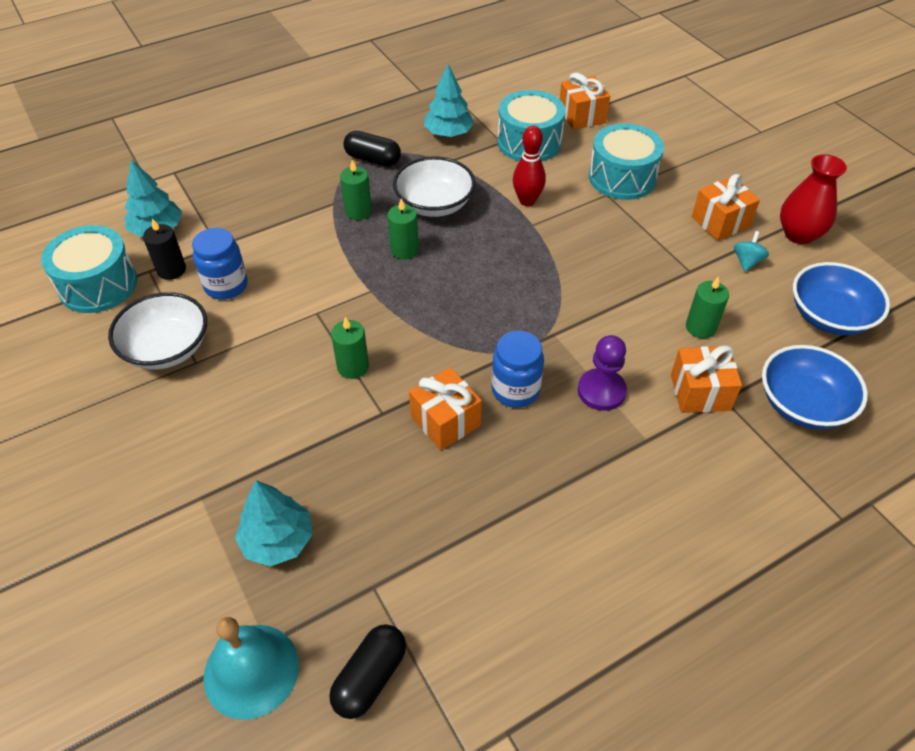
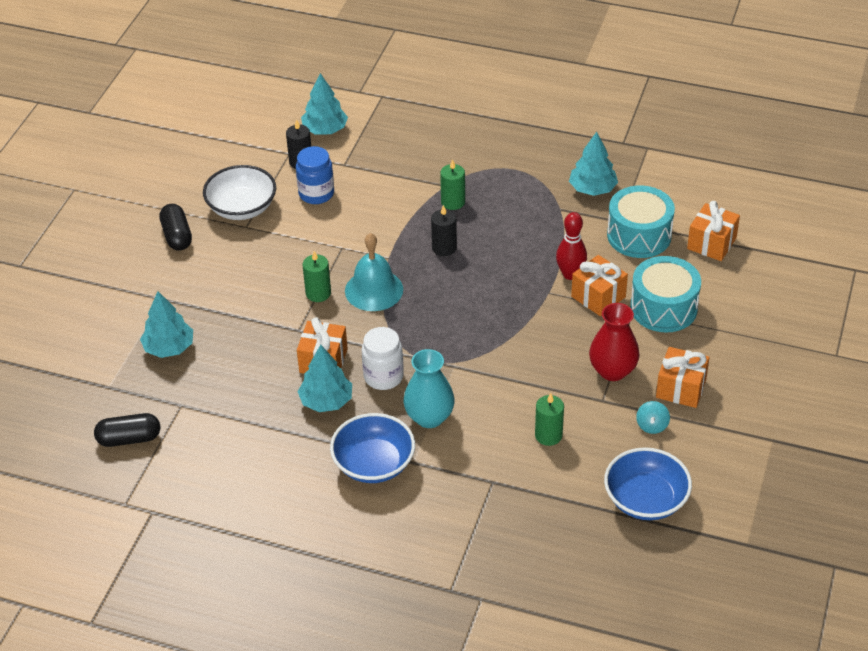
camera: 50 degrees right, 5 degrees down
(98, 285) = (253, 143): turquoise drum -> none
(251, 670) = (89, 392): turquoise bell -> turquoise bell (374, 290)
(373, 159) = (513, 172): black capsule -> black capsule (177, 236)
(404, 250) = (444, 248): green candle -> black candle
(434, 204) = (506, 232): white bowl -> none
(501, 454) = (326, 401): none -> turquoise tree
(515, 390) = (383, 377): blue jar -> white jar
(601, 391) = (429, 417): purple pawn -> turquoise vase
(700, 392) = (484, 466): orange gift -> orange gift (598, 297)
(747, 261) = (652, 426): turquoise spinning top -> turquoise spinning top turned 120 degrees clockwise
(799, 234) = (723, 440): red vase -> red vase (612, 371)
(803, 404) = (534, 524): blue bowl -> blue bowl (374, 464)

